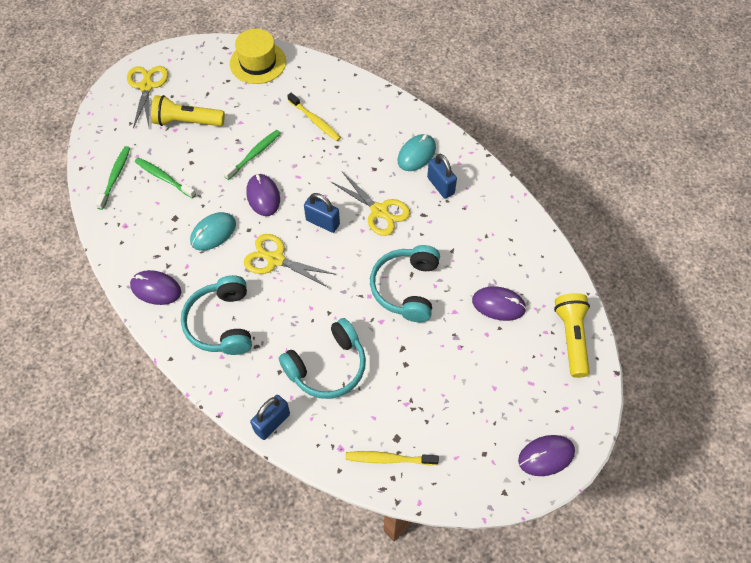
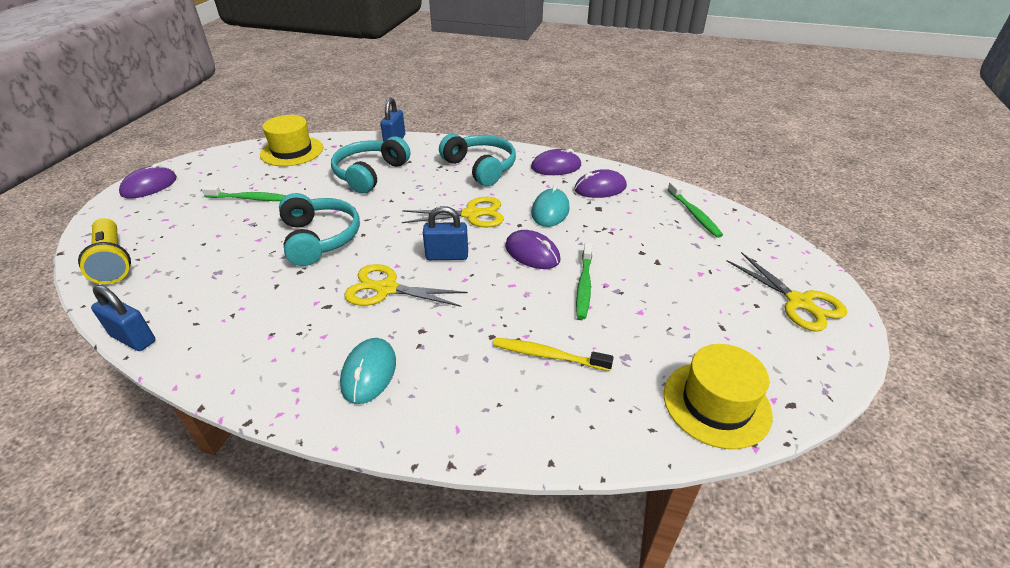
camera: 150 degrees right, 20 degrees down
(164, 178) = (649, 230): green toothbrush -> green toothbrush (249, 198)
(187, 121) = (699, 286): yellow flashlight -> none
(389, 459) = (292, 151): yellow toothbrush -> yellow hat
(440, 186) = (315, 346): blue padlock -> blue padlock (133, 338)
(498, 305) = (206, 259): purple mouse -> purple mouse (600, 188)

